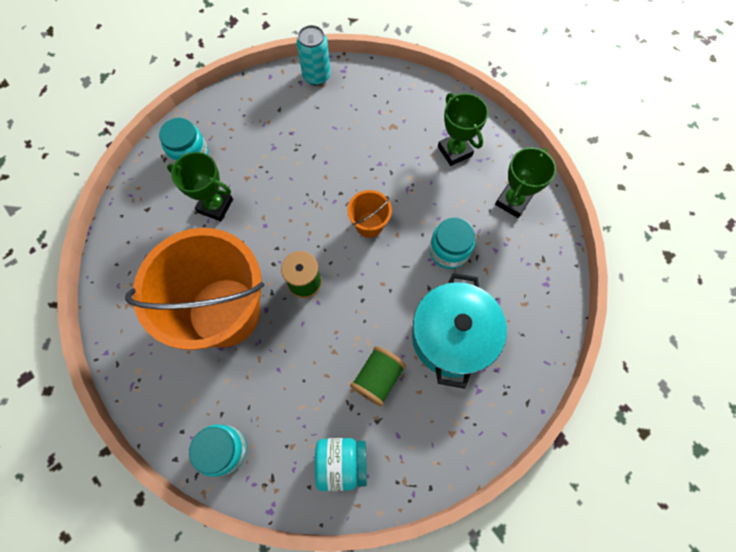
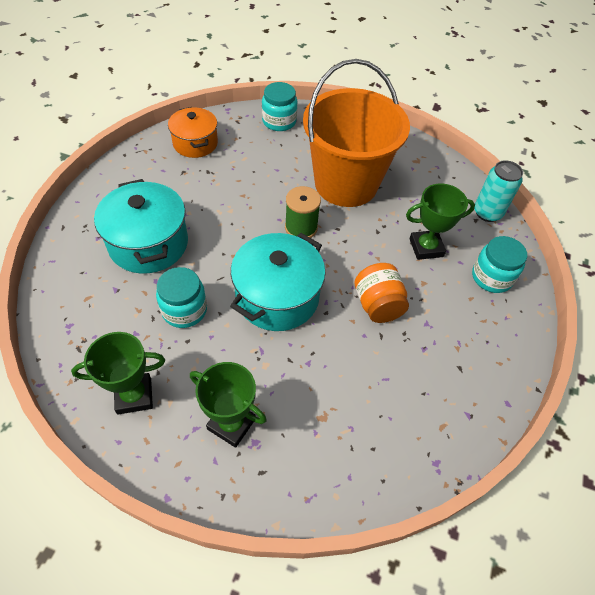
camera: 145 degrees right, 15 degrees down
(297, 179) = (378, 305): none -> orange jar
(316, 76) = (459, 434): turquoise can -> turquoise can (487, 213)
(342, 463) = (195, 143): turquoise jar -> orange pot
(369, 224) = (277, 297): orange bucket -> turquoise pot
(378, 378) = (197, 194): green spool -> none
(512, 201) = (134, 396): green trophy -> green trophy turned 75 degrees clockwise

